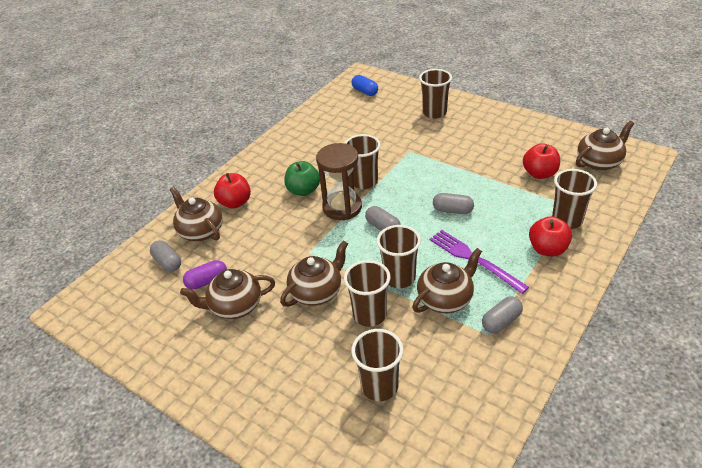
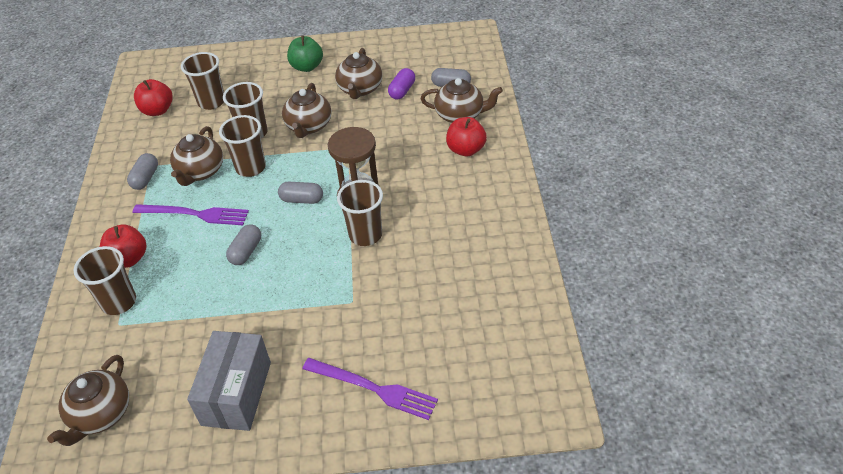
camera: 140 degrees right, 5 degrees up
(235, 306) = (360, 89): brown teapot -> brown teapot turned 150 degrees clockwise
(303, 190) = (416, 193): green apple -> green apple (307, 67)
(365, 91) = (510, 376): blue capsule -> none
(434, 112) = (373, 388): brown cup -> purple fork
(452, 210) = (246, 251): grey capsule -> grey capsule turned 45 degrees counterclockwise
(510, 139) = (236, 393): none -> grey box
(539, 174) = (172, 352): red apple -> red apple (157, 110)

